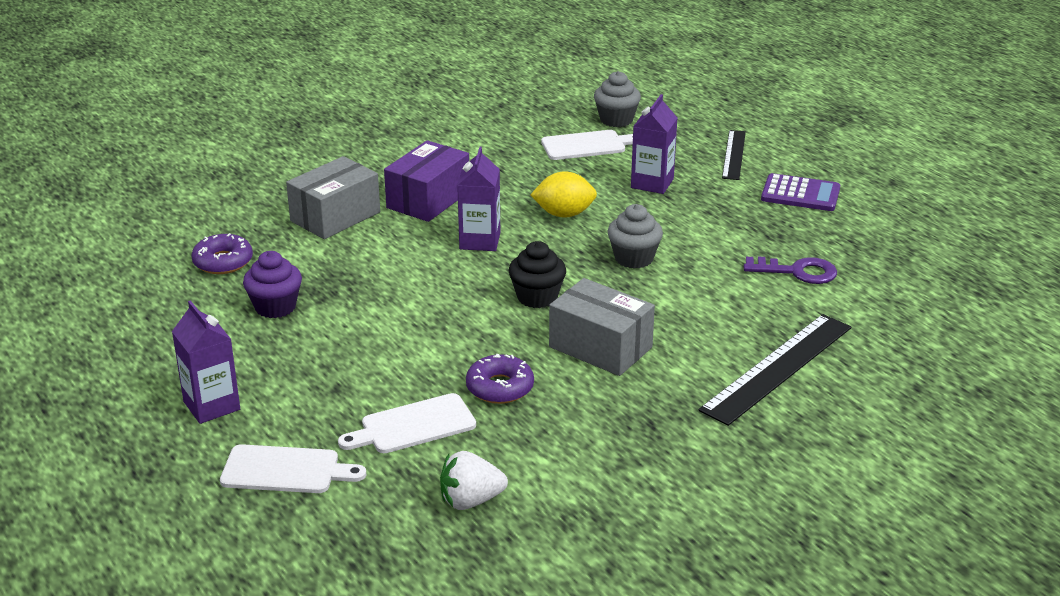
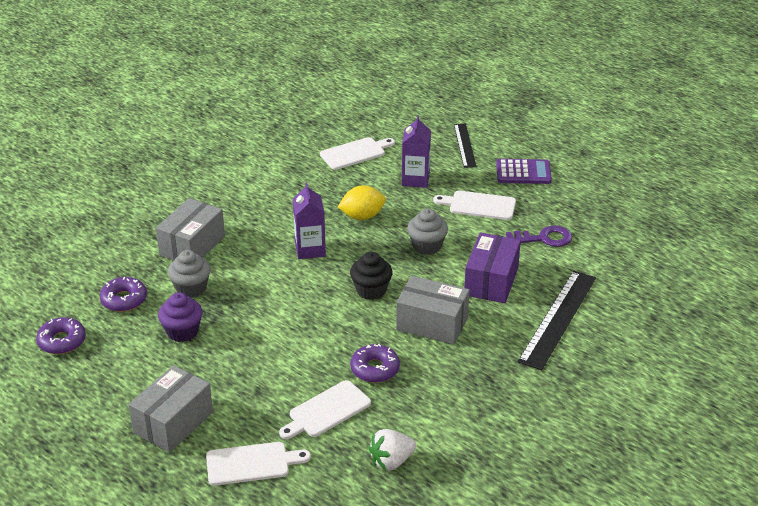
camera: 15 degrees left, 5 degrees up
(126, 295) = (62, 341): none -> purple donut
(211, 406) = (173, 422): purple carton -> grey box
(428, 199) = (256, 219): purple box -> purple box (491, 281)
(616, 120) = (368, 127): grey cupcake -> grey cupcake (191, 288)
(724, 222) = (479, 205): none -> white cutting board

